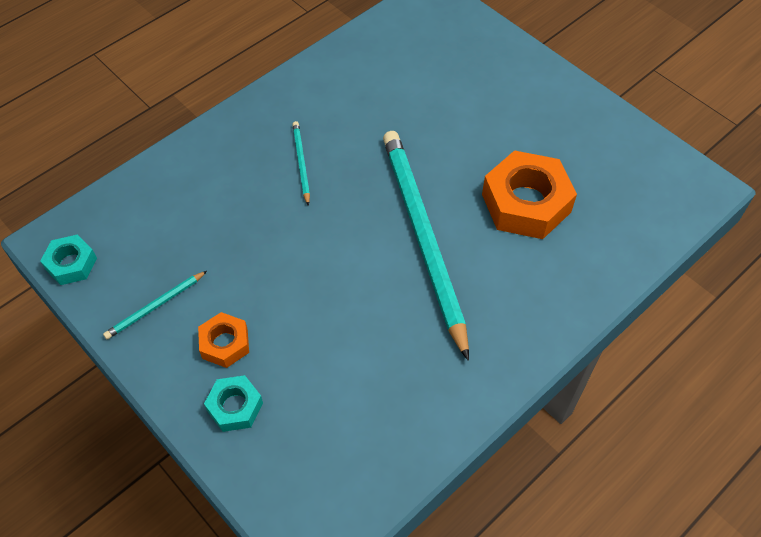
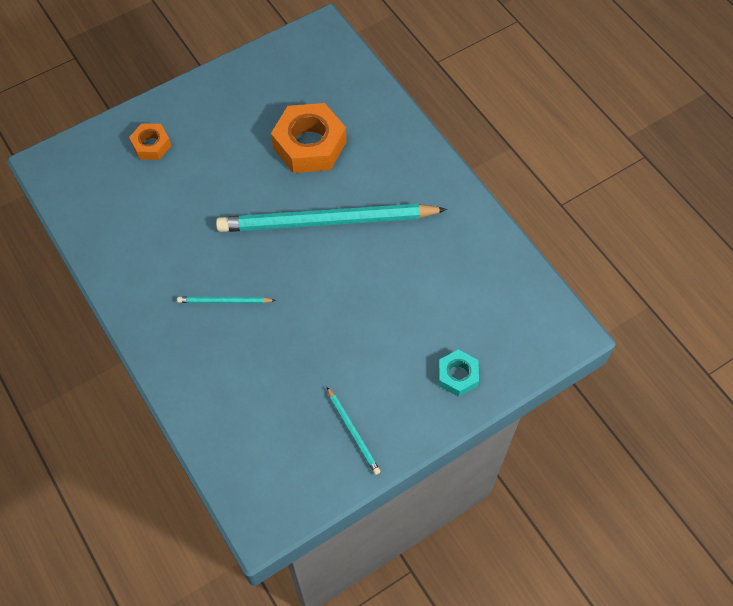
camera: 80 degrees left, 5 degrees up
(71, 264) = (292, 504): turquoise nut -> none
(225, 343) = (399, 379): orange nut -> orange nut (151, 145)

